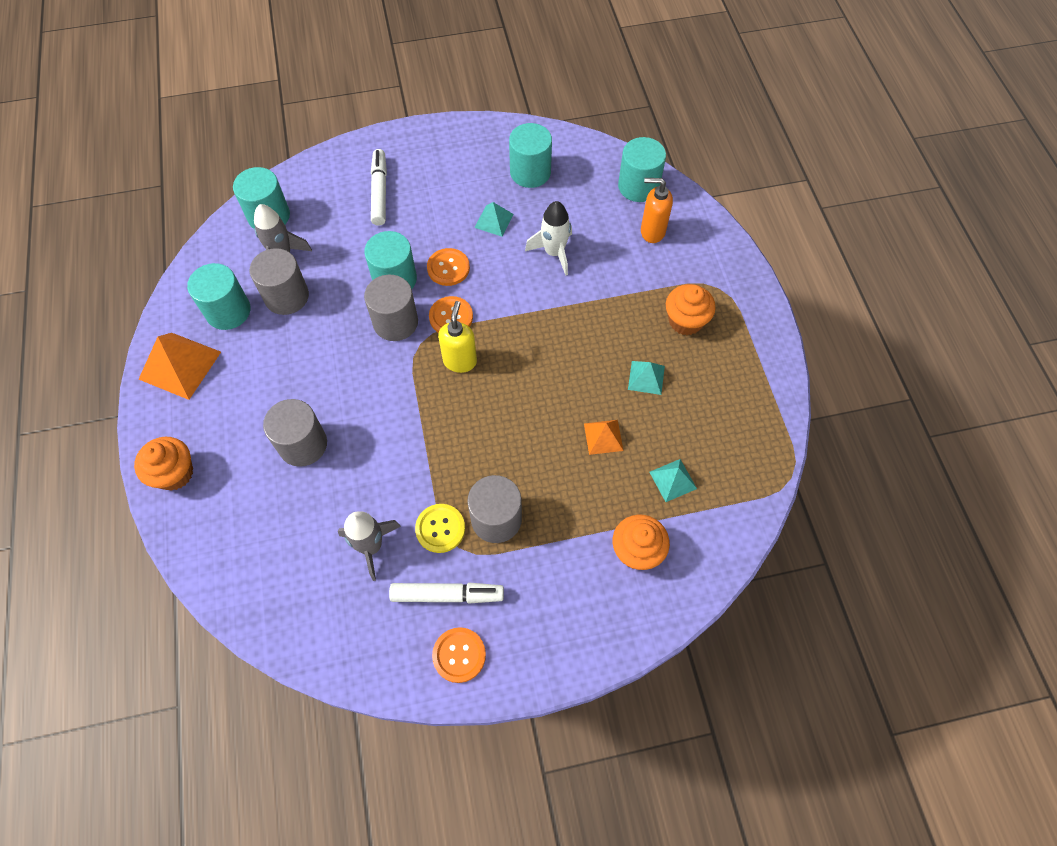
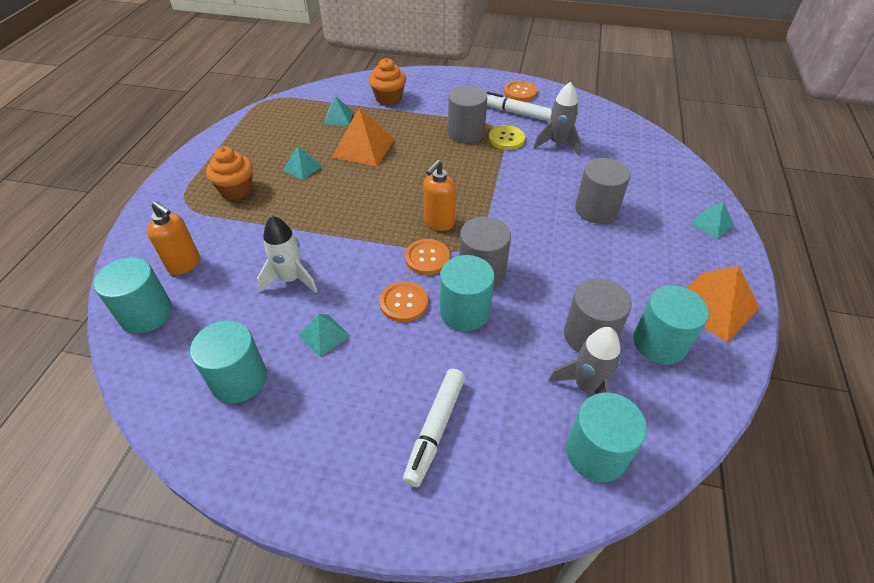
camera: 155 degrees left, 15 degrees down
(174, 473) = (711, 224): orange cupcake -> turquoise pyramid
(460, 361) = (439, 223): yellow soap dispenser -> orange soap dispenser
(603, 437) = (363, 148): orange pyramid -> orange pyramid, size x1.78

